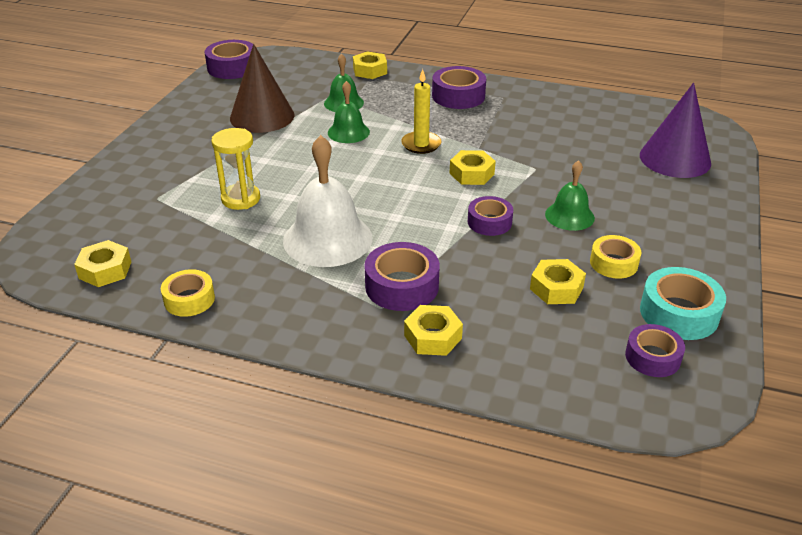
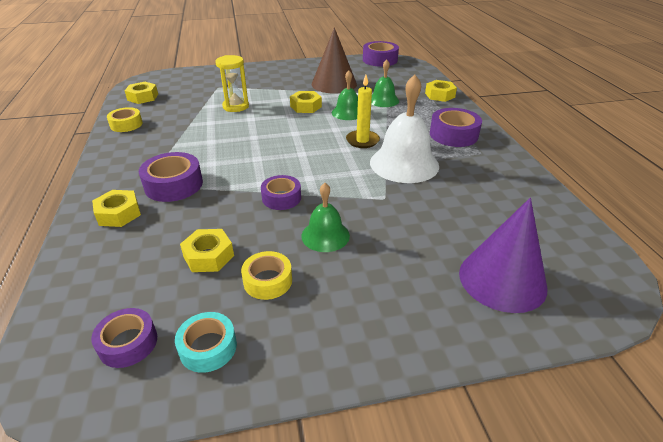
camera: 60 degrees right, 0 degrees up
(327, 239) = (212, 144): white bell -> white bell (404, 163)
(472, 173) = (344, 171): yellow nut -> yellow nut (306, 106)
(679, 313) = (208, 347): turquoise tape -> turquoise tape, size x0.66

